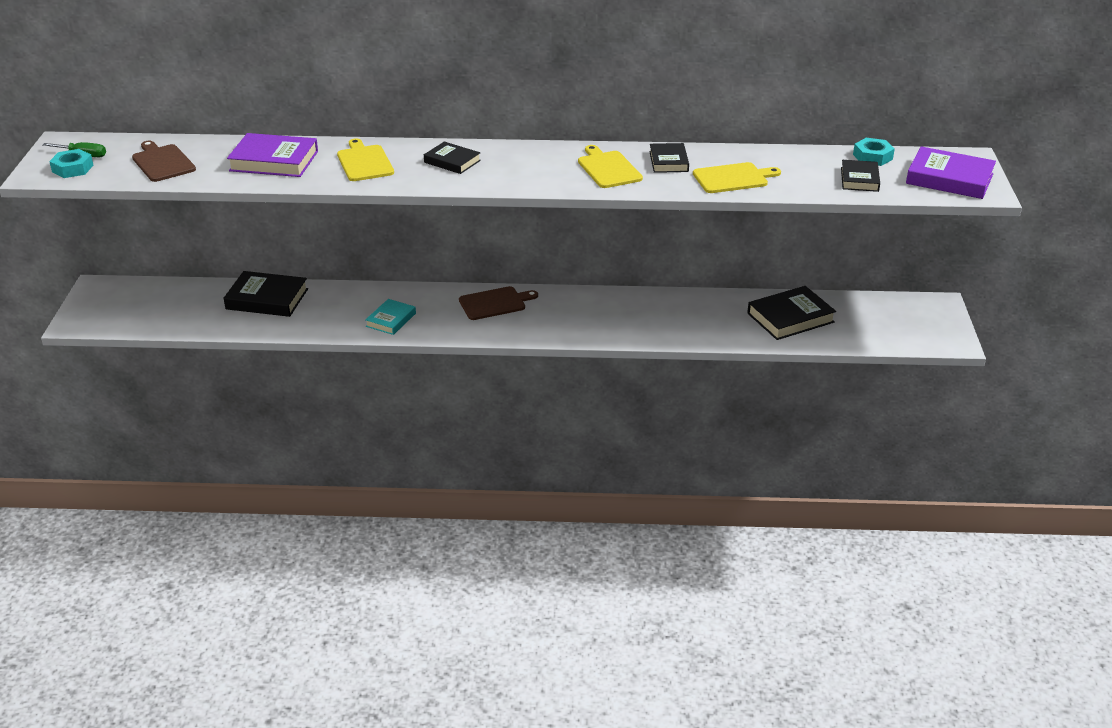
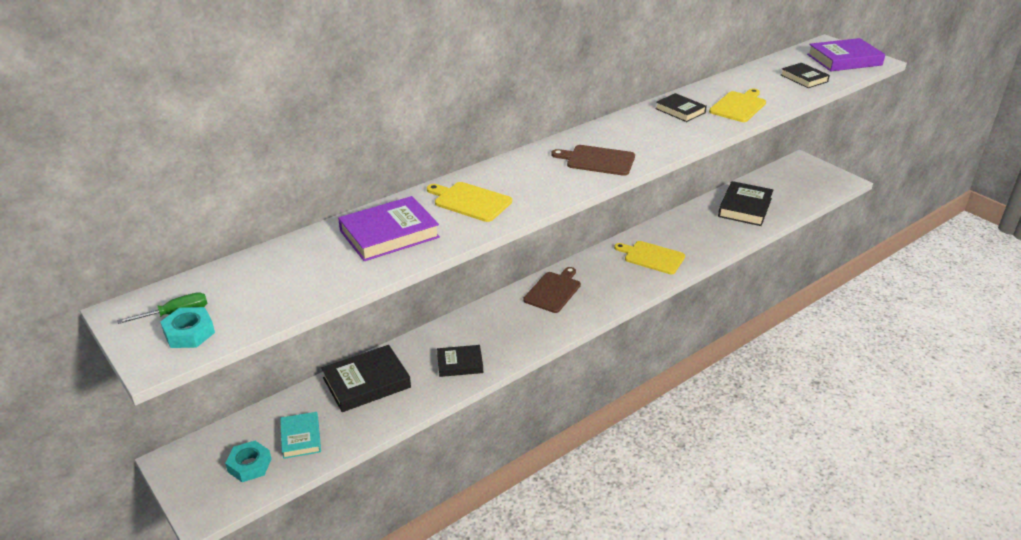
camera: 40 degrees left, 0 degrees up
(162, 162) = (280, 283): brown cutting board -> brown cutting board (597, 160)
(391, 320) = (498, 345): turquoise book -> turquoise book (301, 438)
(452, 161) = (537, 171): black book -> black book (460, 363)
(608, 168) = (654, 131): yellow cutting board -> yellow cutting board (652, 257)
(872, 157) = (782, 62): turquoise nut -> turquoise nut (249, 465)

